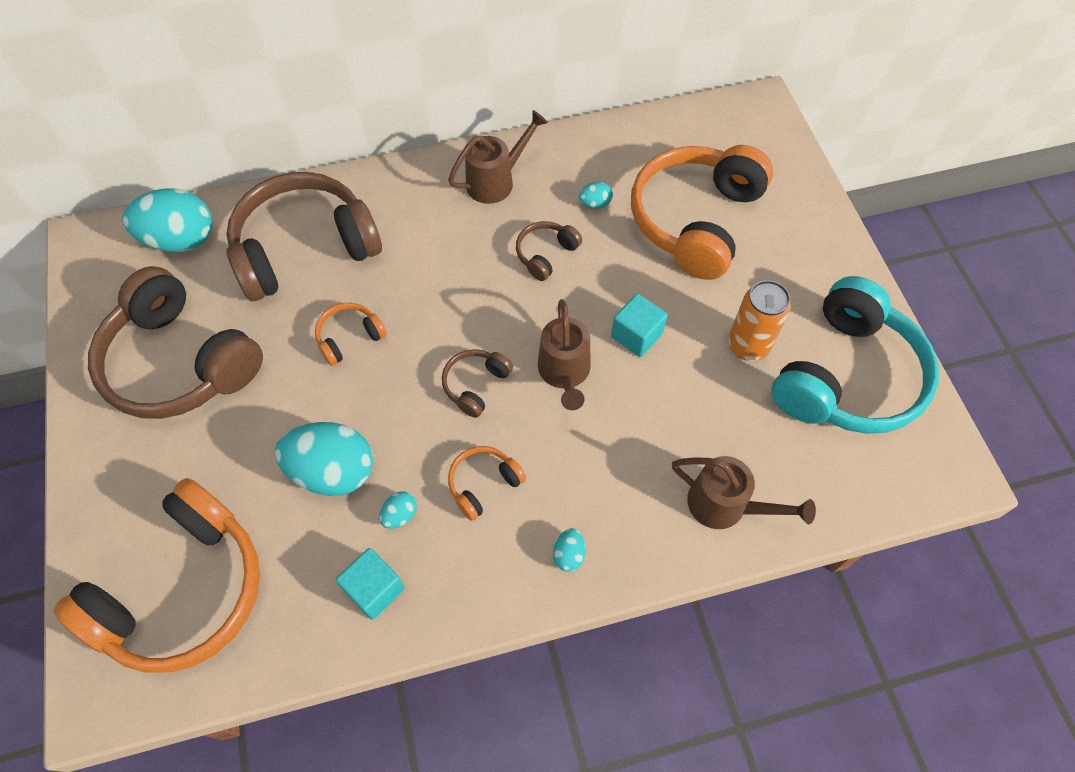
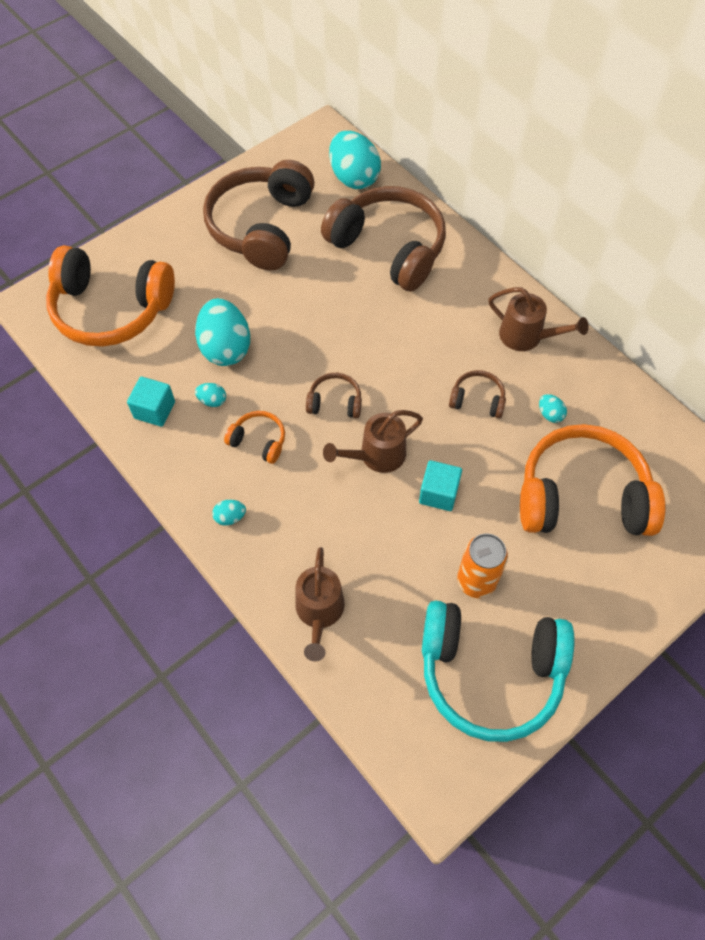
camera: 65 degrees right, 0 degrees up
(349, 338) = (331, 309): orange headphones -> none

